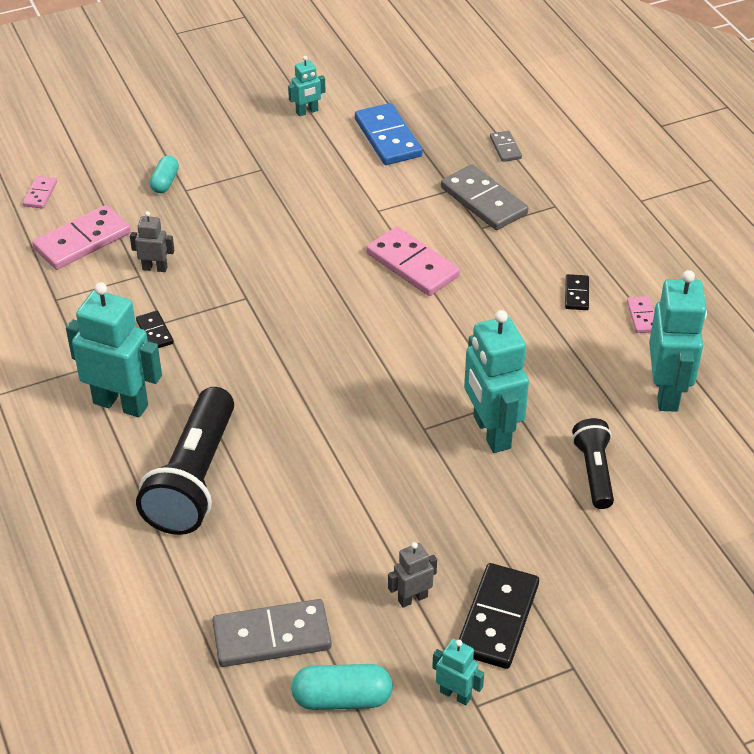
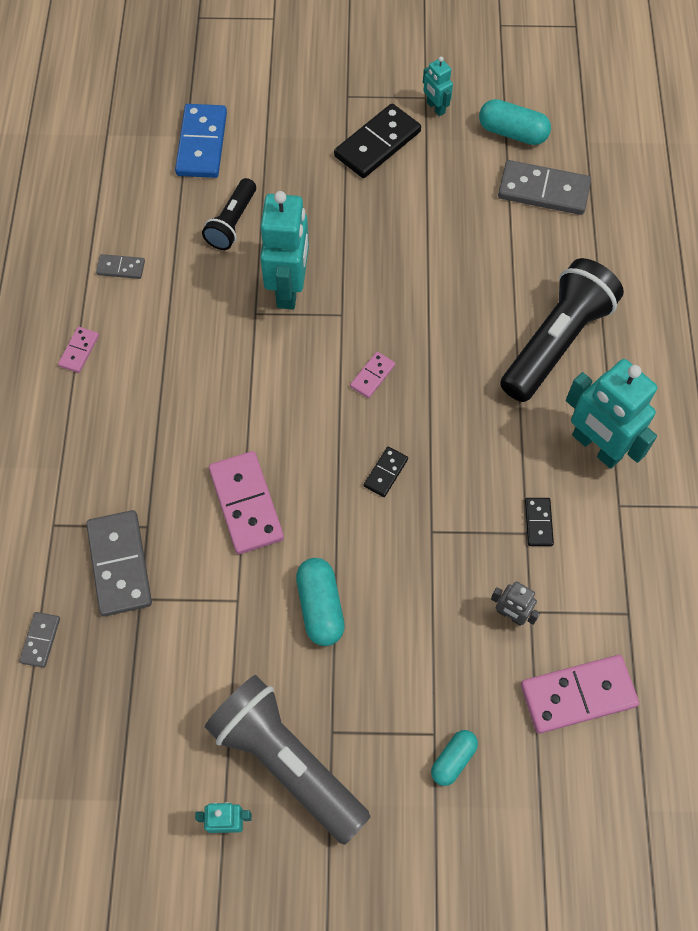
camera: 155 degrees left, 20 degrees up
(40, 194) = (608, 805): pink domino -> pink domino (372, 376)
(285, 147) = (286, 761): none -> grey flashlight
(311, 226) = (320, 607): none -> turquoise capsule
(388, 137) = (159, 722): blue domino -> blue domino (201, 144)
(412, 598) = (429, 180): grey robot -> none
(577, 294) = (117, 400): black domino -> black domino (385, 472)
(667, 392) = (121, 268): turquoise robot -> grey domino

